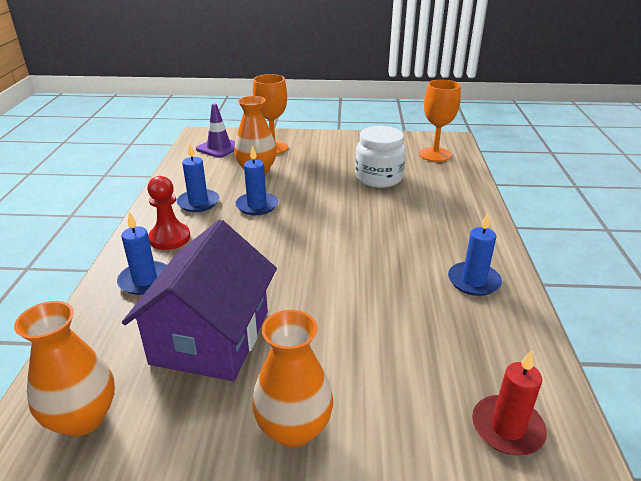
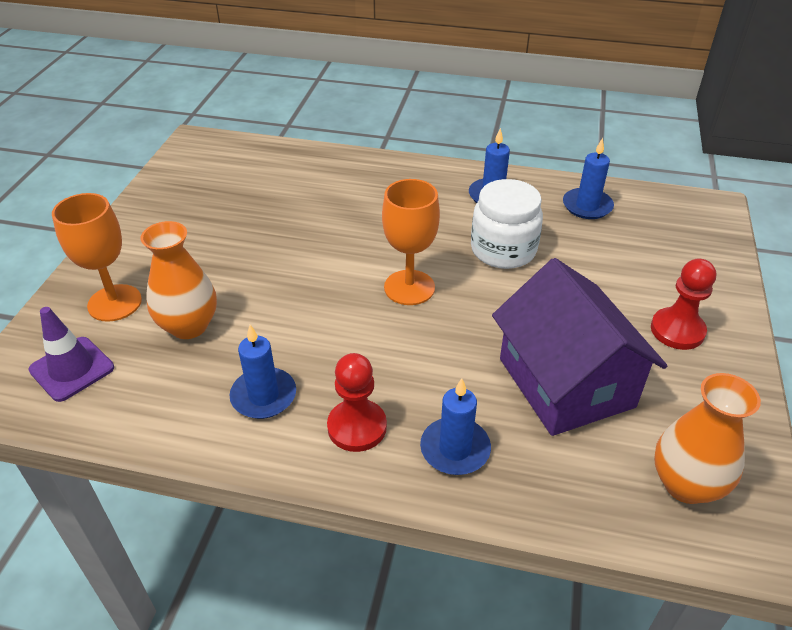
camera: 80 degrees left, 10 degrees up
(211, 337) = (566, 382): purple house -> purple house turned 45 degrees clockwise
(257, 205) = (297, 332): blue candle -> blue candle (587, 206)
(294, 428) = (677, 330): orange vase -> red pawn
(378, 178) = (269, 215): white jar -> white jar (503, 250)
(435, 154) = (229, 162): orange goblet -> orange goblet (409, 287)
(507, 428) = (662, 222): red candle -> none

